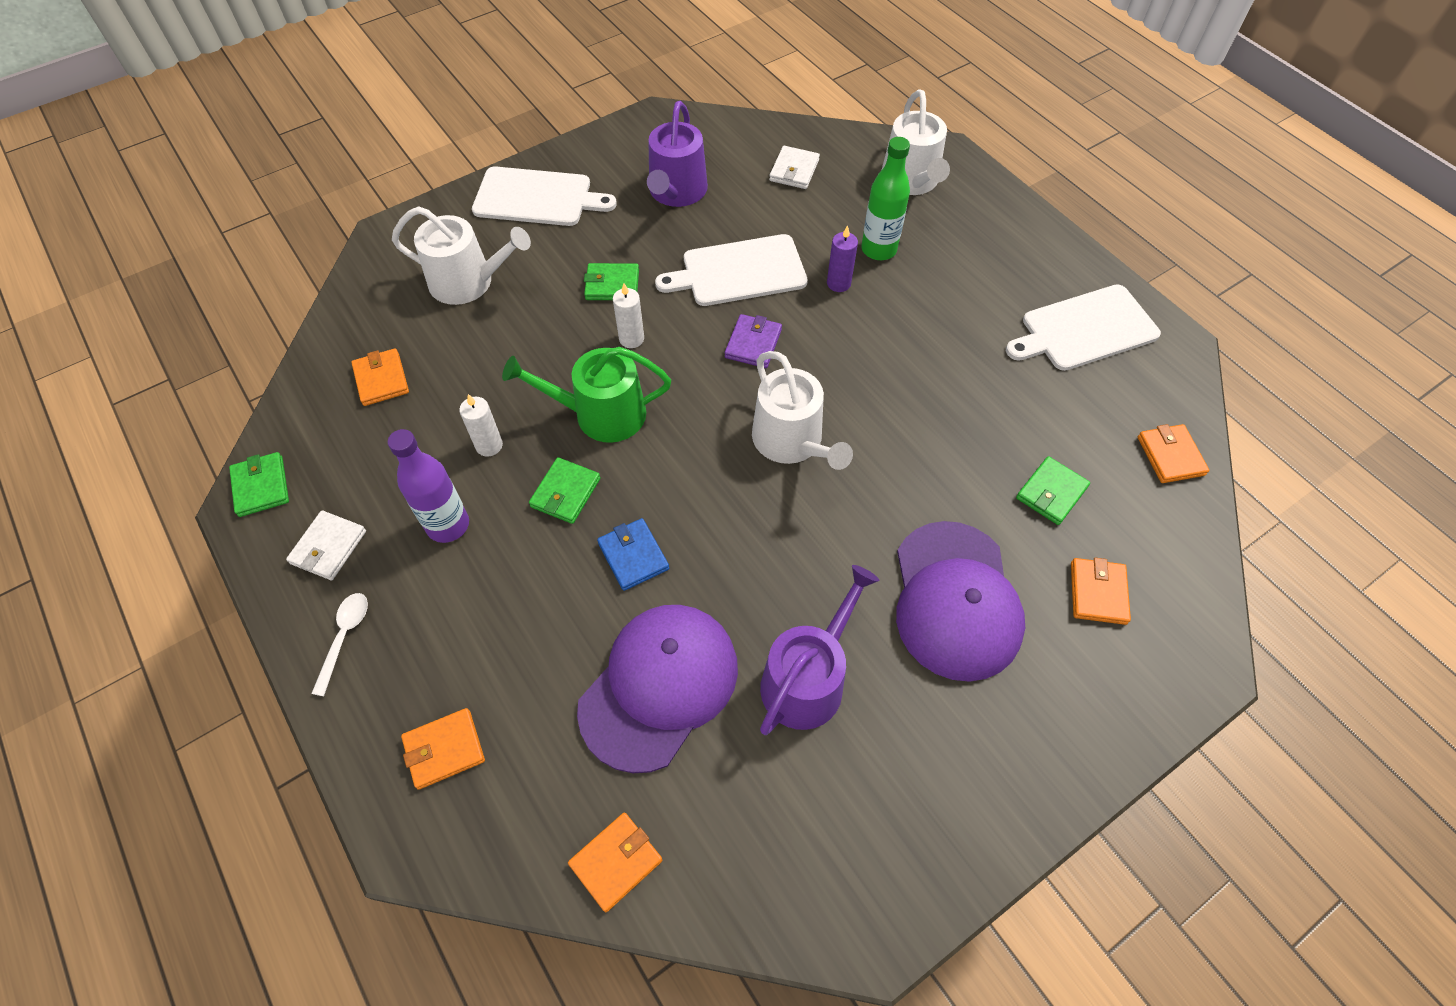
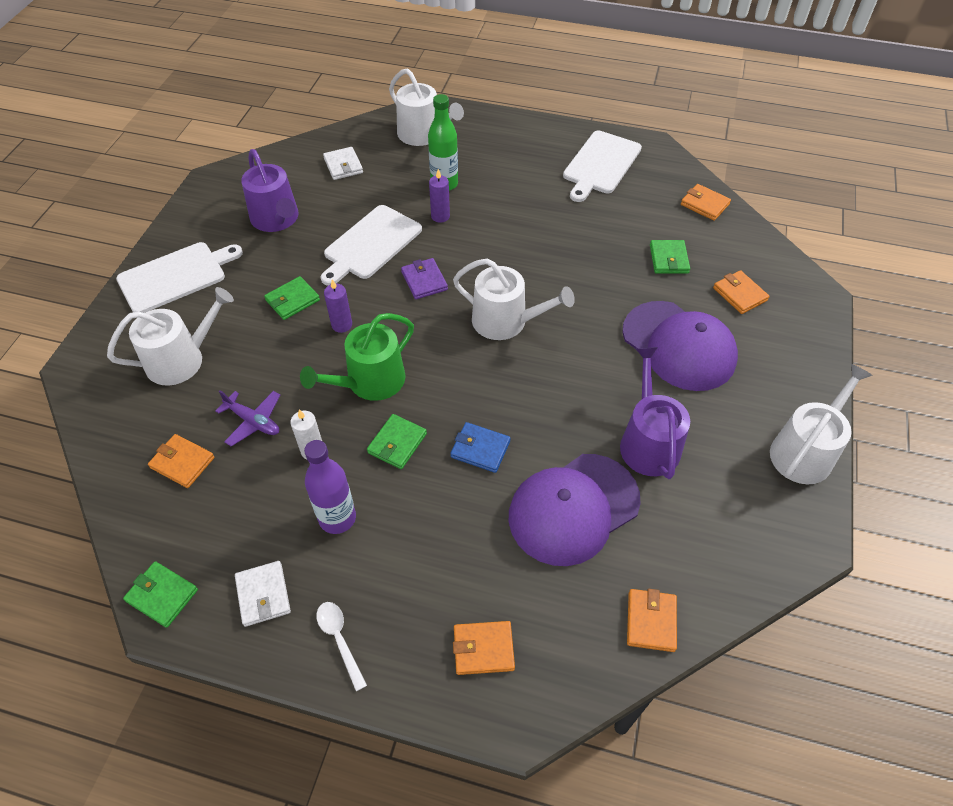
camera: 40 degrees left, 5 degrees down
(444, 749) = (483, 649): orange wallet -> orange wallet turned 60 degrees clockwise
(469, 381) = (253, 421): none -> purple plane
(565, 492) = (397, 443): green wallet -> green wallet turned 45 degrees clockwise
(631, 339) = (342, 325): white candle -> purple candle
(659, 686) = (573, 509): purple cap -> purple cap turned 120 degrees counterclockwise
(978, 831) = (805, 451): none -> white watering can

